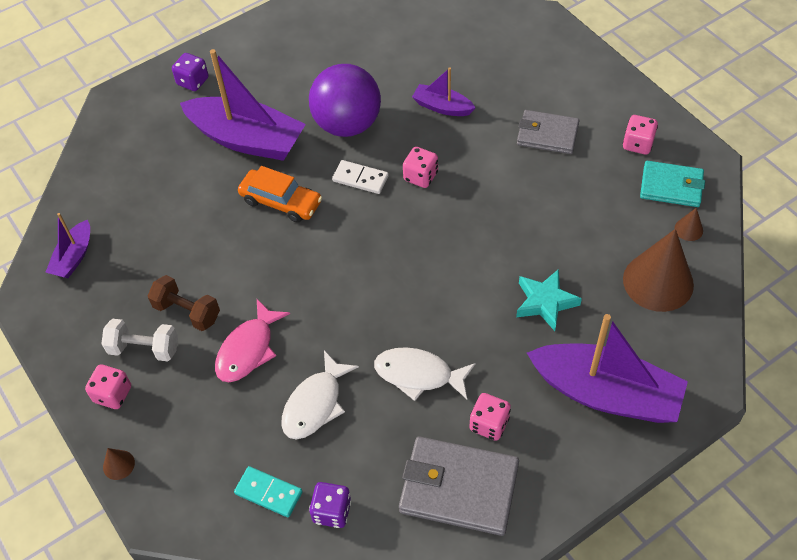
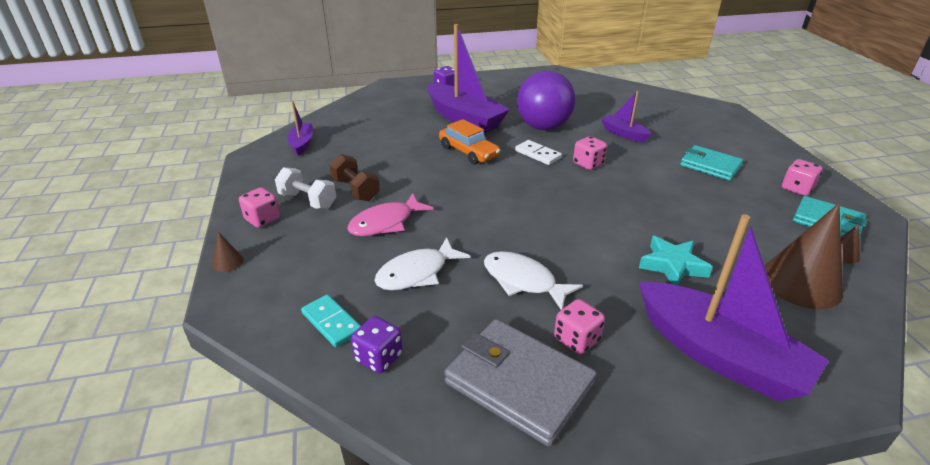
camera: 20 degrees right, 20 degrees down
(74, 257) = (302, 144): purple boat -> purple boat turned 135 degrees clockwise
(547, 135) = (710, 166): grey wallet -> turquoise wallet

